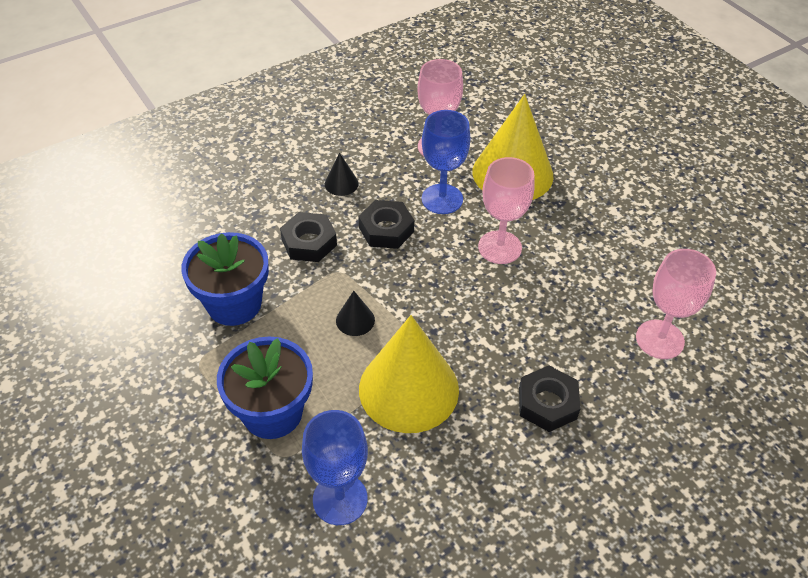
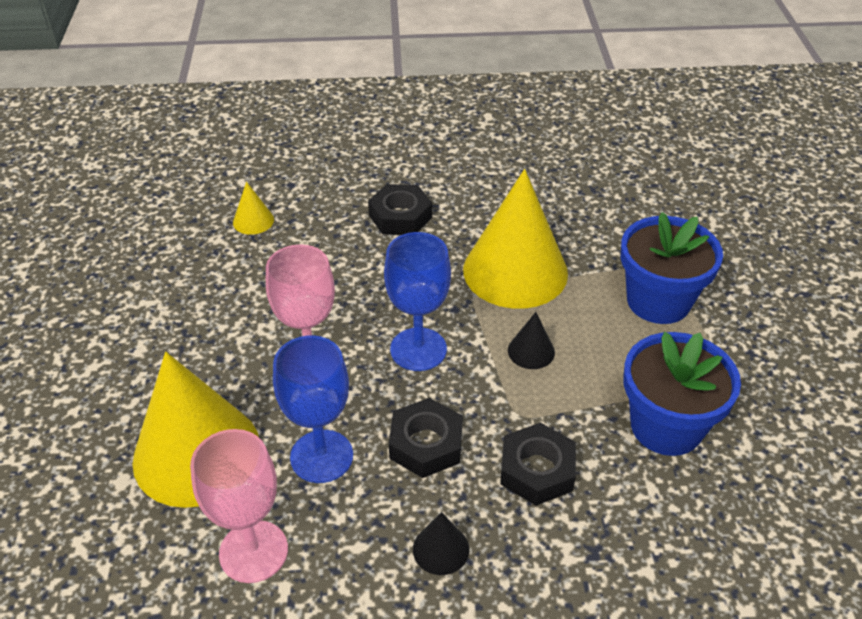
camera: 150 degrees left, 5 degrees down
(340, 499) = (622, 222): blue goblet -> blue goblet (418, 349)
(660, 339) = (253, 221): pink goblet -> yellow cone

